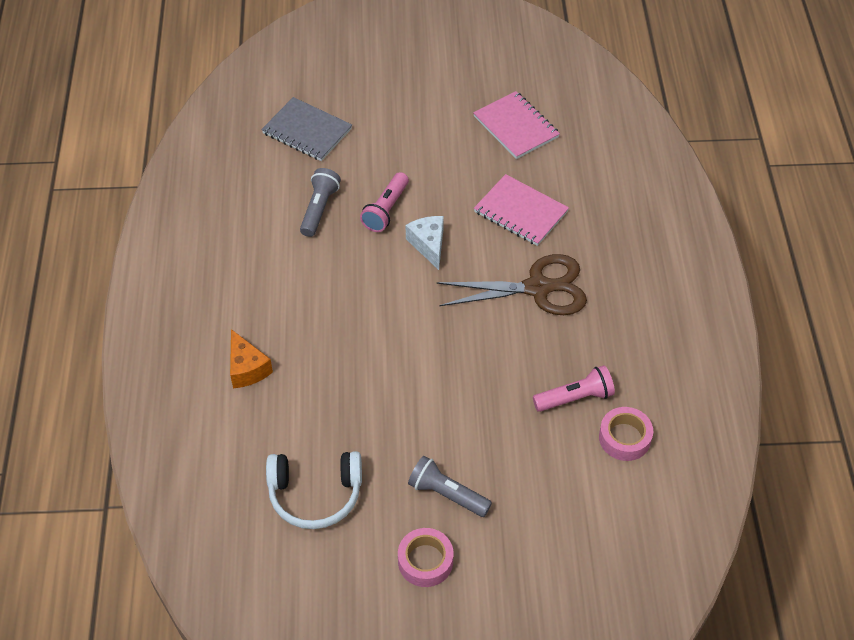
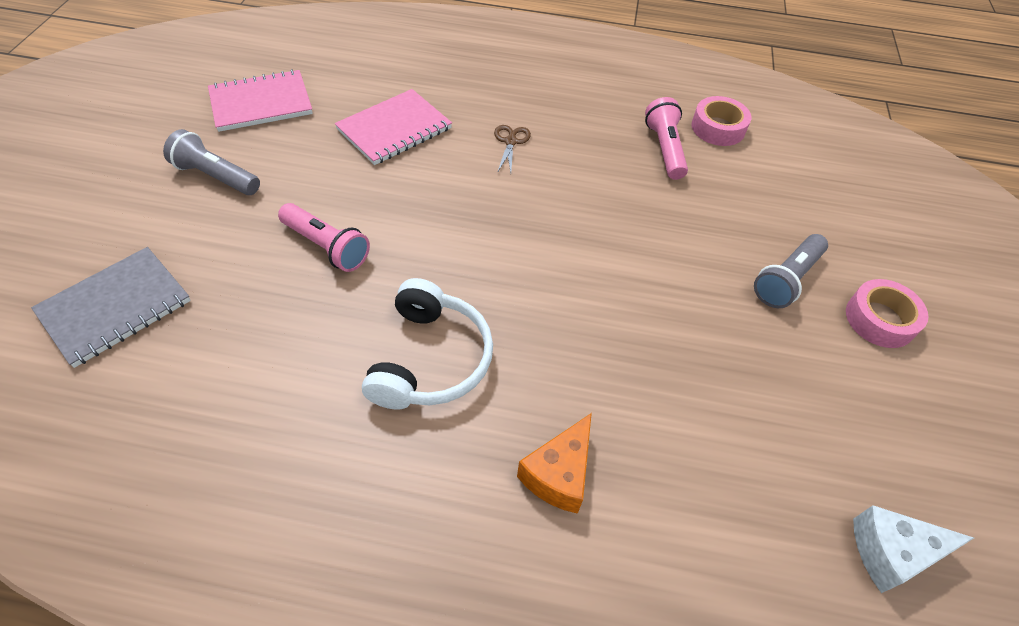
camera: 80 degrees left, 0 degrees up
(247, 368) = (559, 474): orange cheese -> orange cheese turned 135 degrees clockwise
(315, 494) = (789, 420): white headphones -> white headphones (430, 359)
(319, 209) = (283, 321): grey flashlight -> grey flashlight (216, 177)
(428, 245) = (407, 217): white cheese -> white cheese (891, 553)
(537, 288) = (510, 142): brown scissors -> brown scissors, size x0.42

